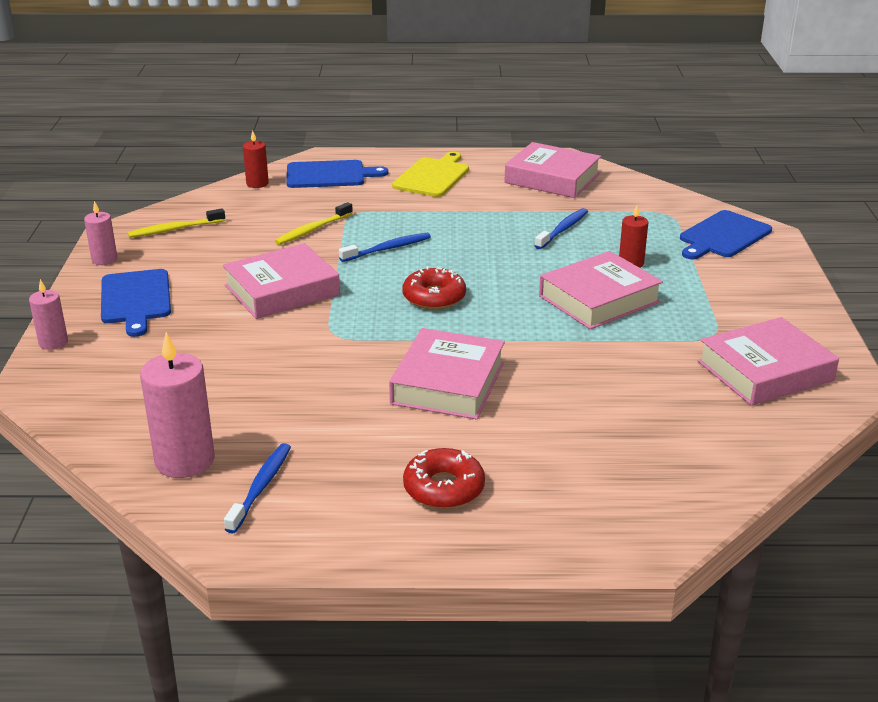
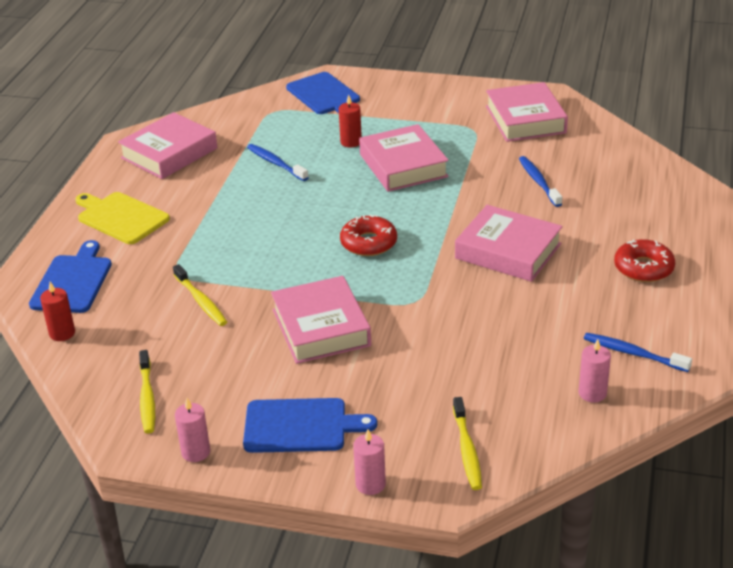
camera: 75 degrees left, 5 degrees up
(96, 388) = (467, 450): none -> yellow toothbrush
(185, 460) = (592, 393): pink candle -> pink candle, size x0.56
(387, 249) = (266, 259): blue toothbrush -> blue toothbrush (538, 182)

